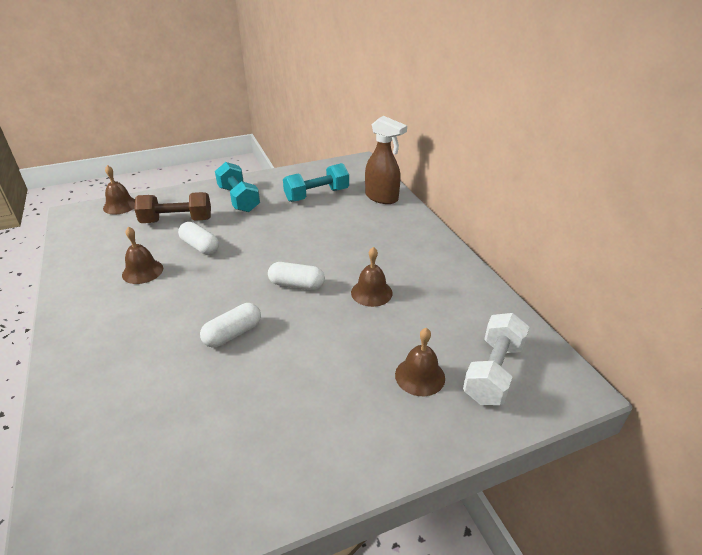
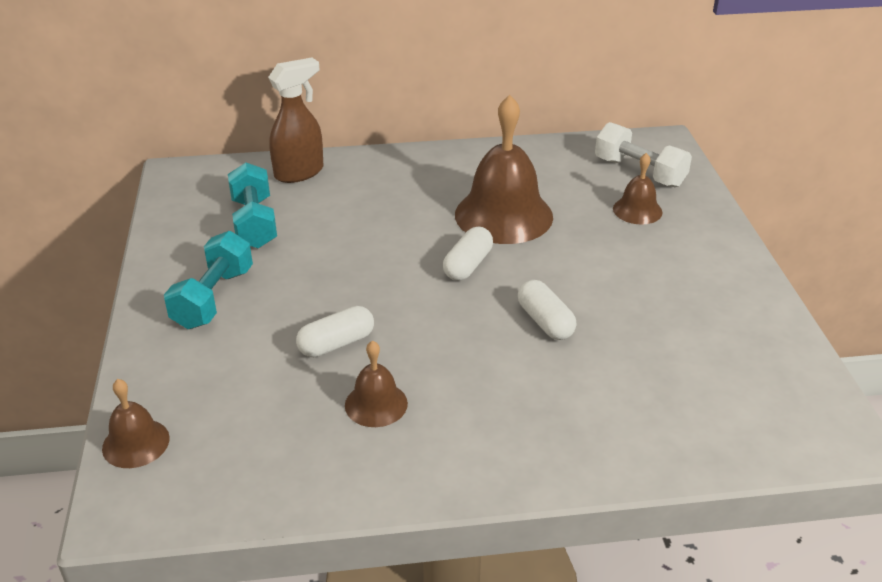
camera: 75 degrees left, 0 degrees up
(177, 221) = (242, 368): brown dumbbell -> none
(239, 199) = (213, 298): turquoise dumbbell -> turquoise dumbbell turned 60 degrees counterclockwise
(371, 292) = (503, 215): brown bell -> brown bell, size x1.99

